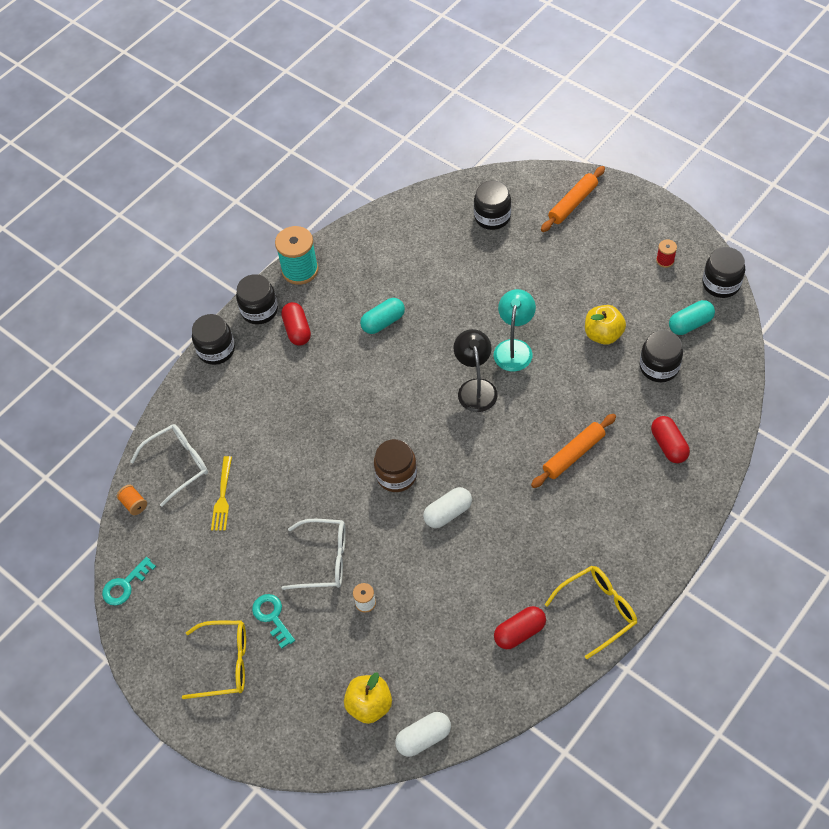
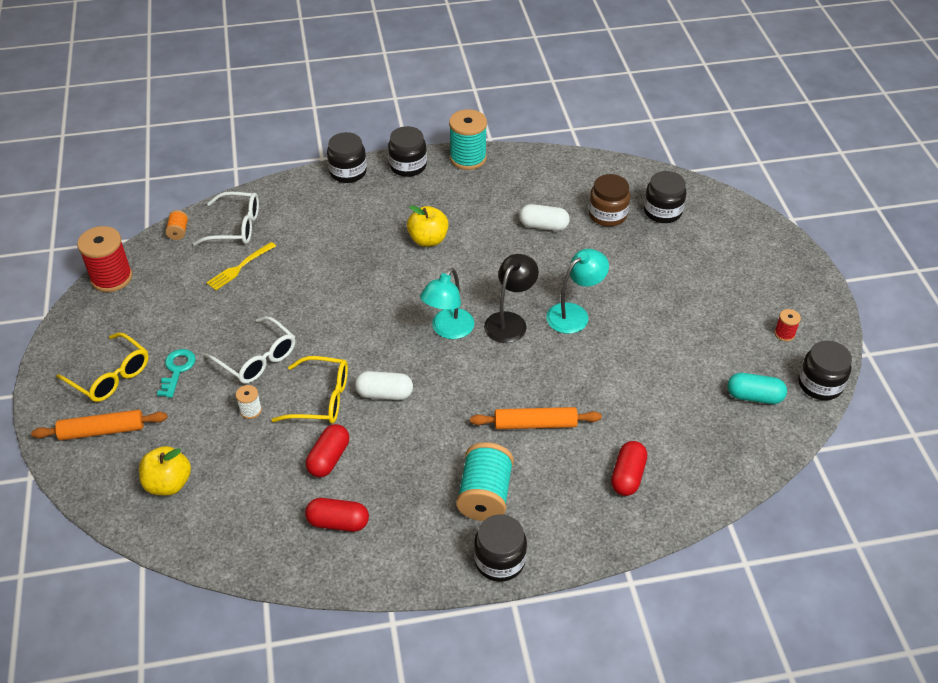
camera: 35 degrees right, 10 degrees down
(125, 585) = (111, 278): turquoise key -> red spool
(297, 330) = (419, 195): red capsule -> red capsule (329, 458)
(383, 322) = (490, 230): turquoise capsule -> none
(396, 475) = (377, 339): brown jar -> brown jar (607, 215)
(423, 738) = (177, 539): white capsule -> white capsule (543, 226)
(439, 428) = (448, 330): none -> turquoise lamp
(573, 203) = (745, 242): orange rolling pin -> orange rolling pin (102, 431)
(594, 533) = (485, 495): none -> turquoise spool
(597, 611) = (419, 556): yellow glasses -> yellow glasses (320, 398)
(603, 334) = (663, 353): yellow apple -> yellow apple (428, 240)
(659, 367) = (687, 410): black jar -> black jar (499, 560)

